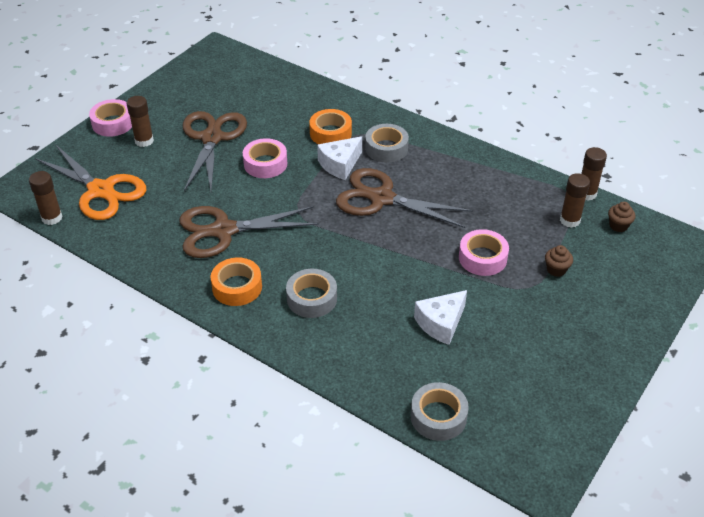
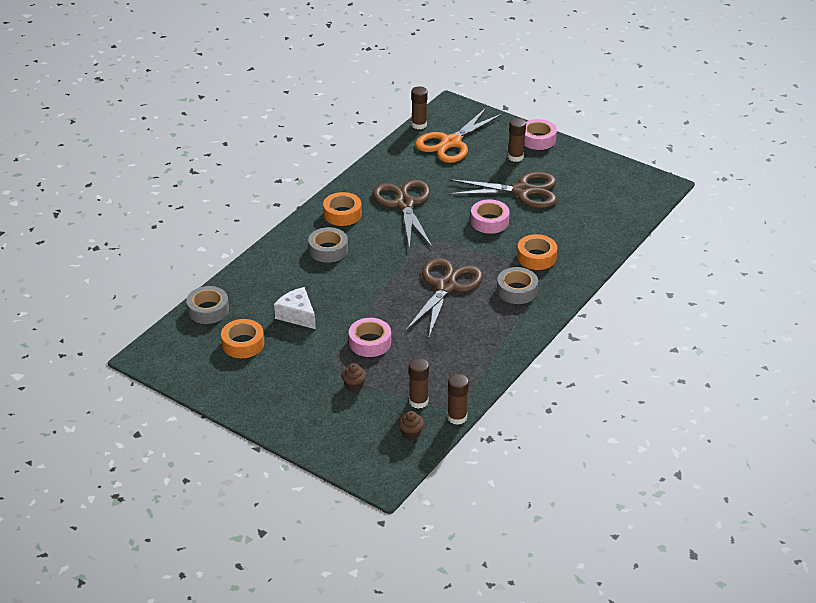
camera: 90 degrees right, 5 degrees down
(340, 164) = (491, 263): white cheese -> none
(501, 374) = (243, 344): none -> orange tape

